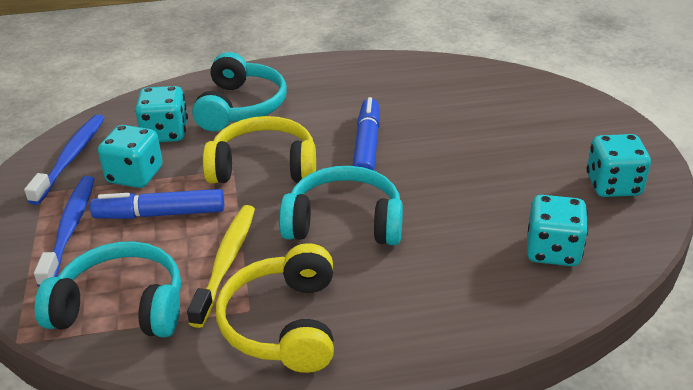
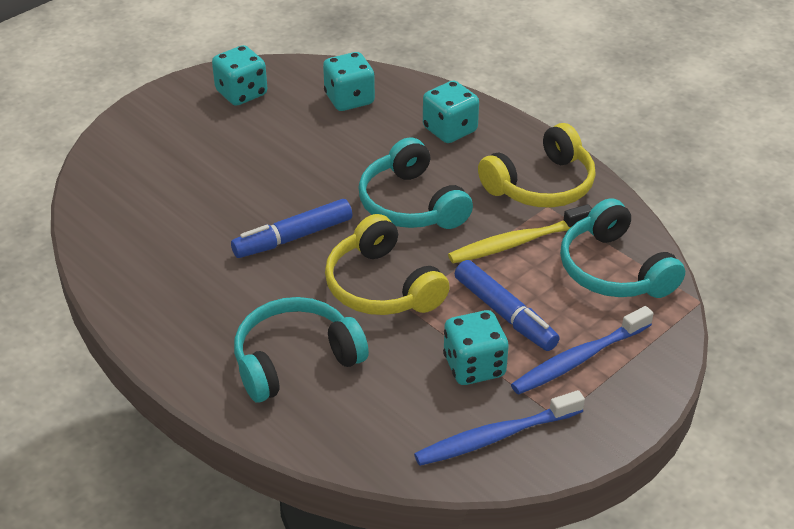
camera: 125 degrees left, 5 degrees up
(165, 133) = (391, 390): turquoise dice -> turquoise dice (450, 130)

